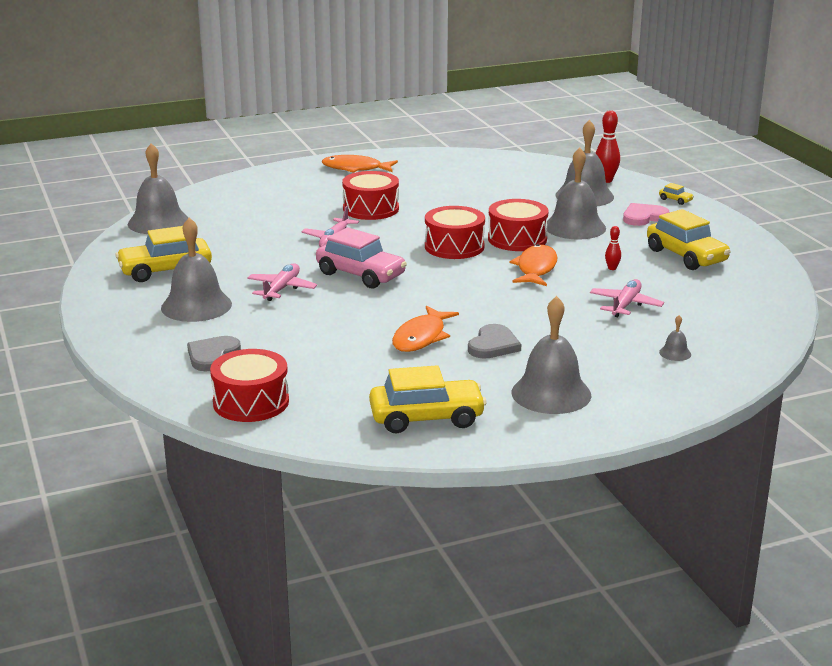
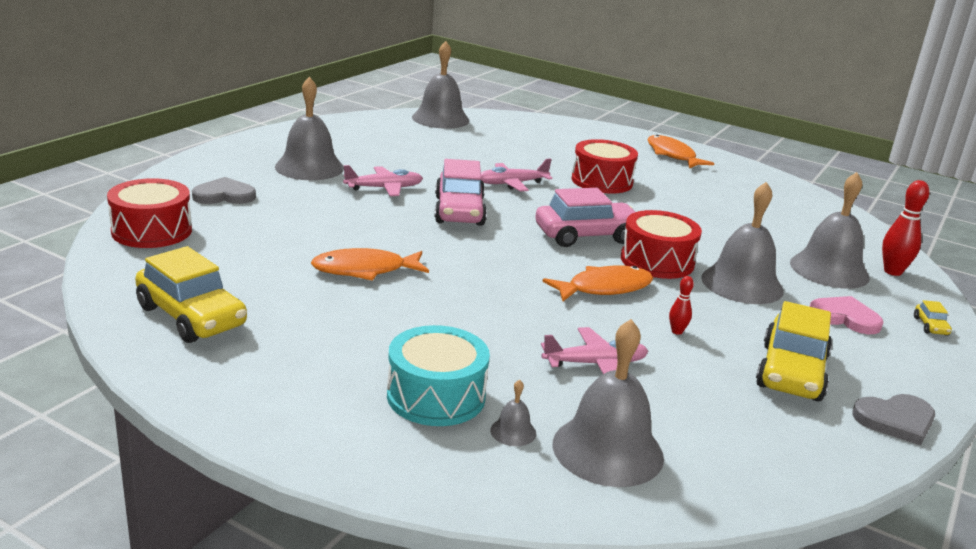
camera: 50 degrees right, 0 degrees up
(165, 270) = (358, 142): yellow car -> none
(454, 246) = (586, 236): red drum -> pink car
(493, 345) = (392, 310): grey heart -> grey heart (895, 420)
(551, 393) = (315, 372): grey bell -> grey bell (607, 450)
(616, 363) = (436, 396): none -> turquoise drum

